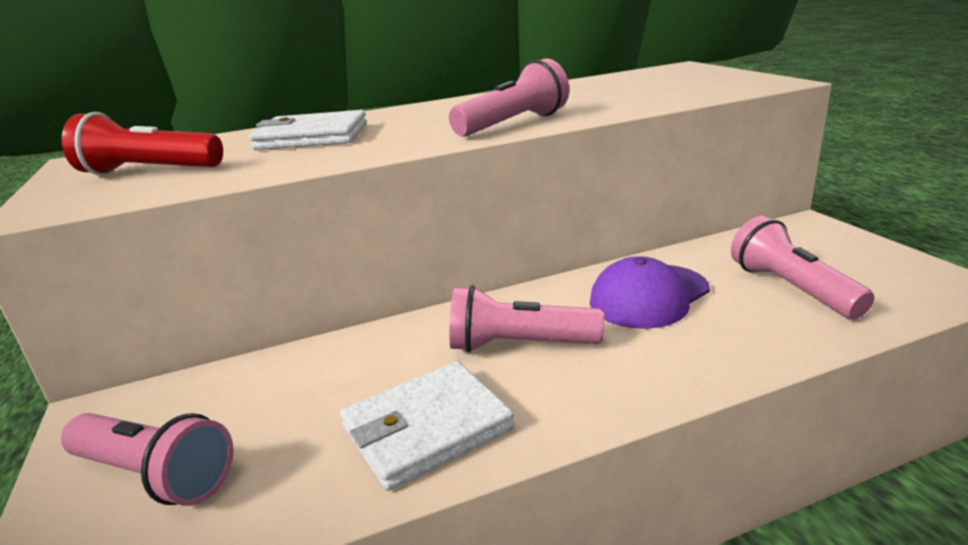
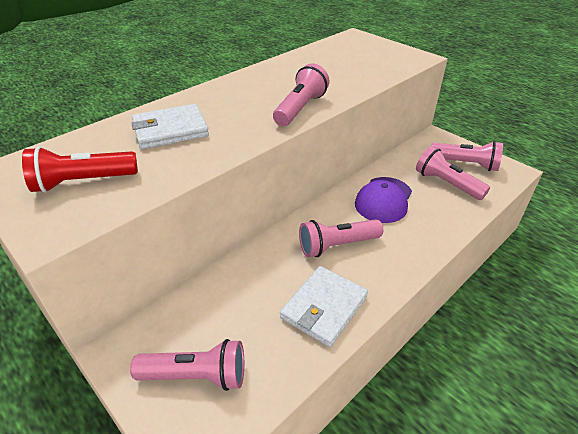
camera: 25 degrees left, 15 degrees up
(850, 265) = (465, 164): none -> pink flashlight

